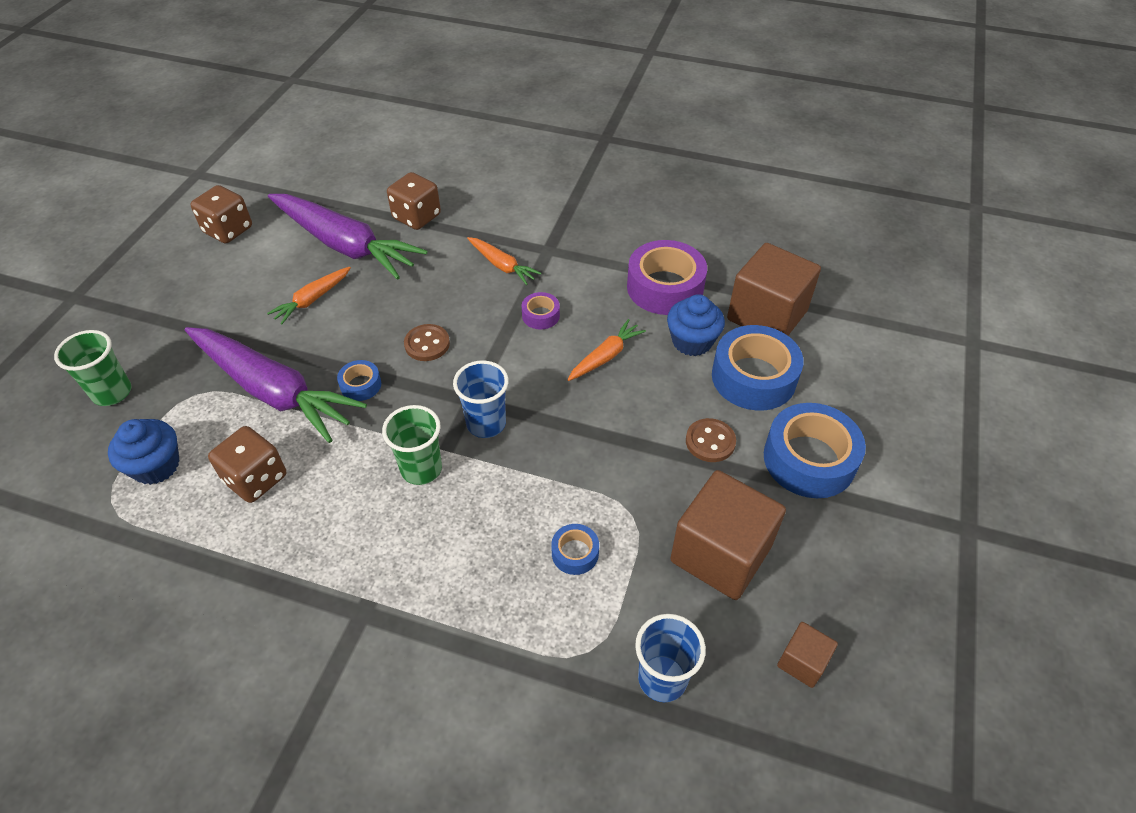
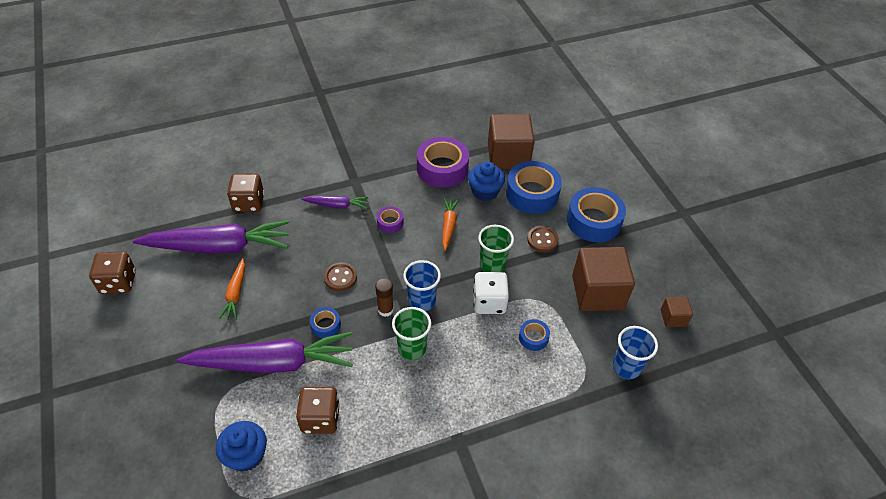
camera: 40 degrees left, 0 degrees up
(112, 393) = (159, 434): green cup -> green cup (492, 265)
(437, 408) = (385, 310): none -> brown glue stick
(502, 266) = (337, 205): orange carrot -> purple carrot
(563, 474) = (489, 302): none -> white dice

